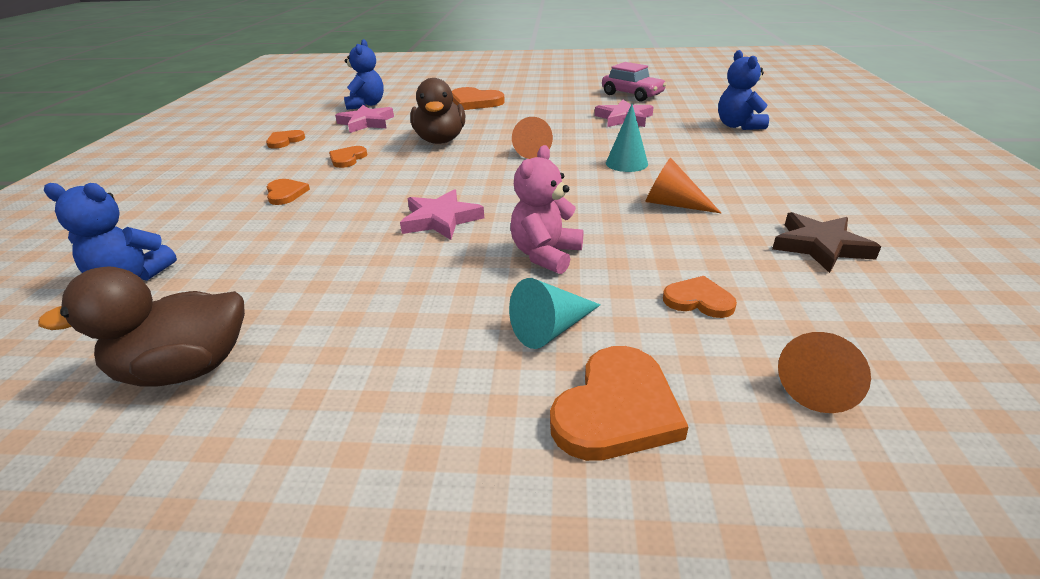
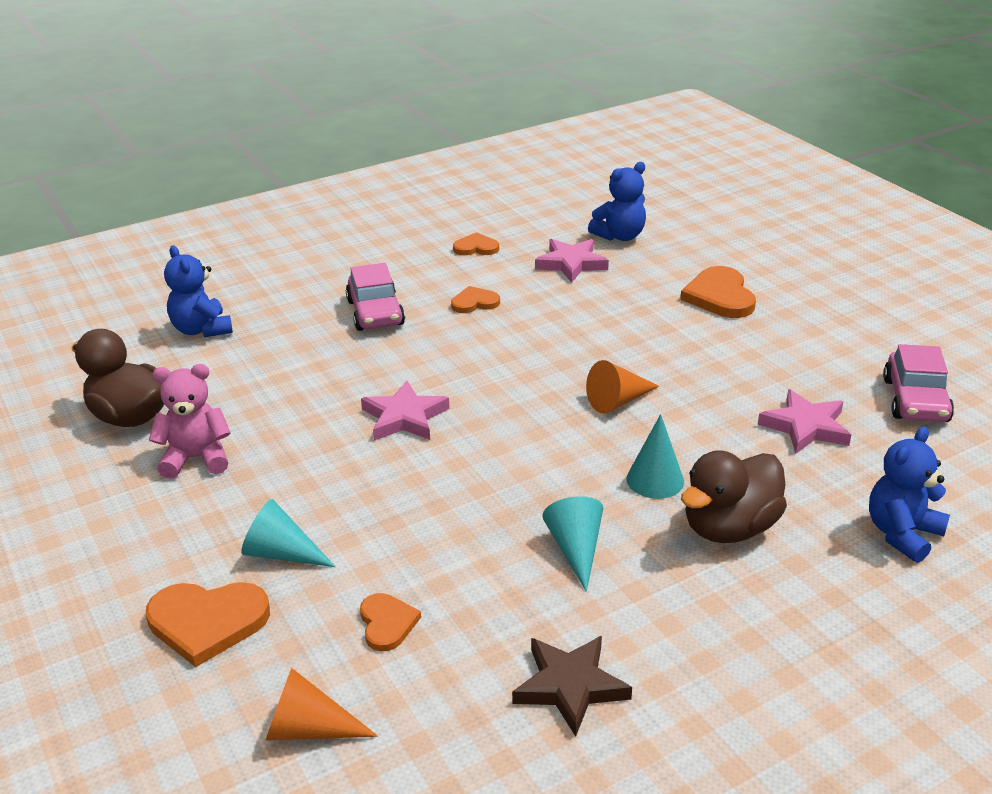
camera: 55 degrees right, 0 degrees up
(285, 193) = (375, 313): orange heart -> pink car
(440, 140) = (577, 330): brown duck -> brown duck (729, 528)
(545, 255) = (393, 504): pink teddy bear -> pink teddy bear (196, 458)
(673, 204) = (576, 549): orange cone -> turquoise cone

